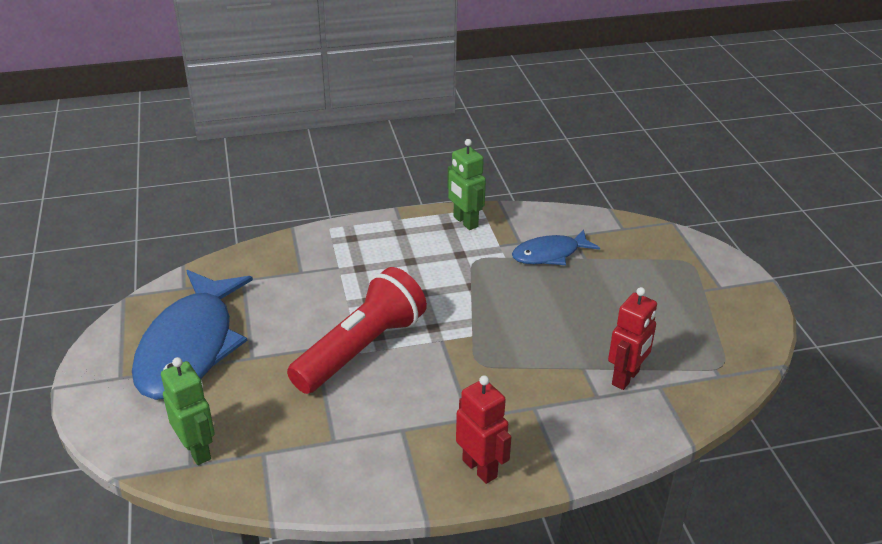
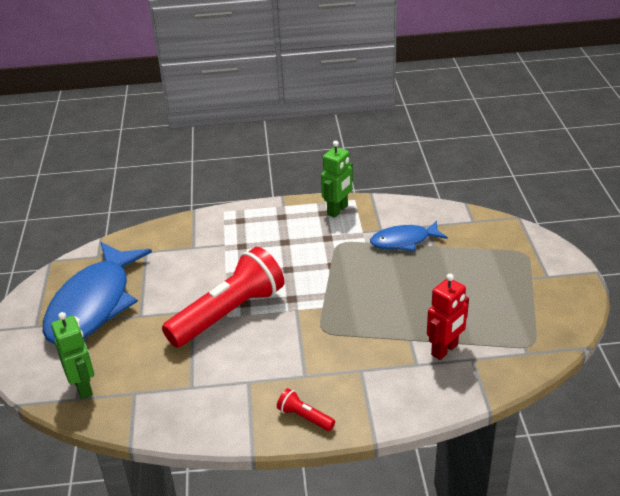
camera: 10 degrees right, 0 degrees up
(465, 222) = (338, 210): green robot -> green robot turned 120 degrees counterclockwise
(480, 468) = (304, 417): red robot -> red flashlight

